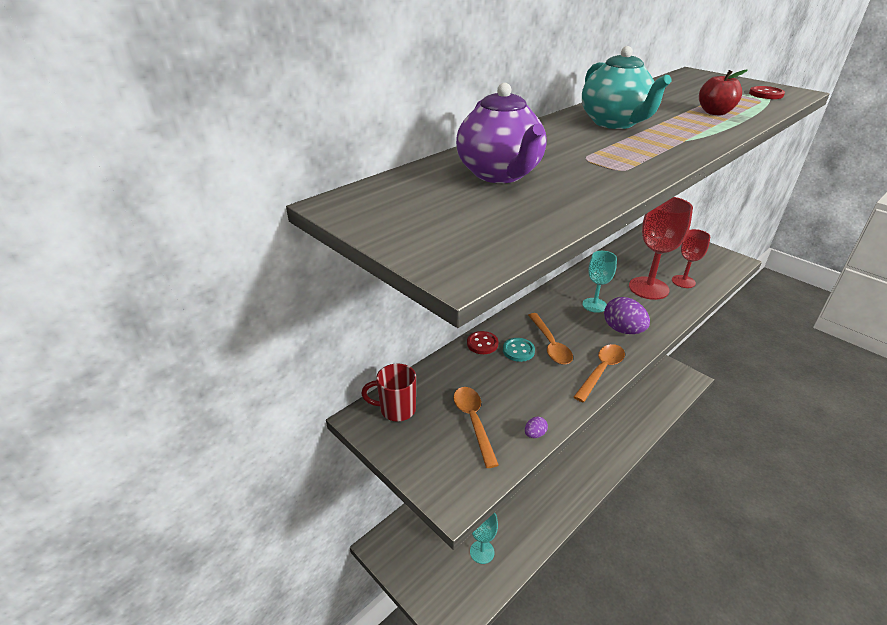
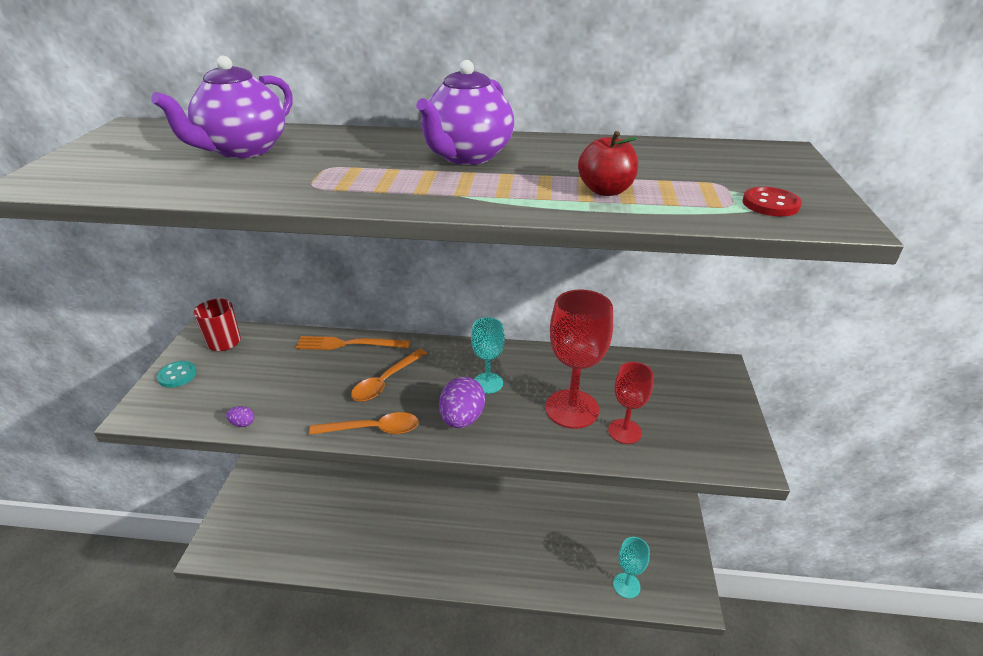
camera: 50 degrees right, 0 degrees up
(473, 422) = (235, 384): orange spoon -> none
(482, 344) = (348, 344): red button -> orange fork
(482, 552) = (287, 534): turquoise goblet -> turquoise goblet (626, 585)
(518, 351) = (357, 367): turquoise button -> turquoise button (177, 375)
(615, 123) = (467, 156): turquoise teapot -> purple teapot

